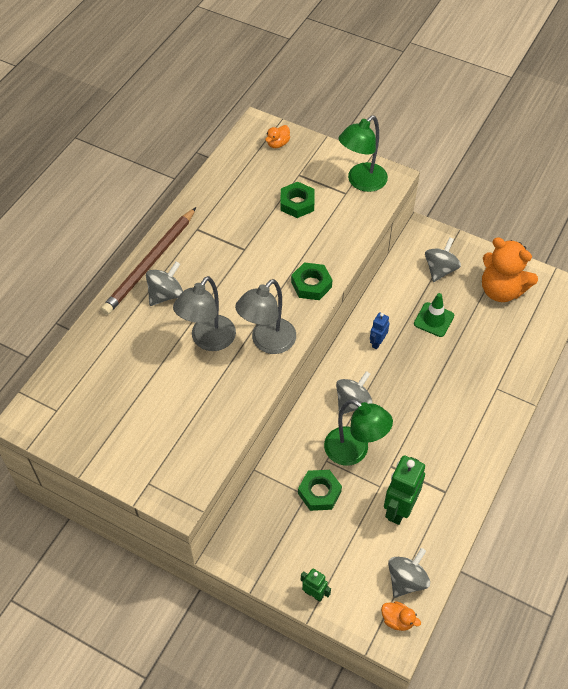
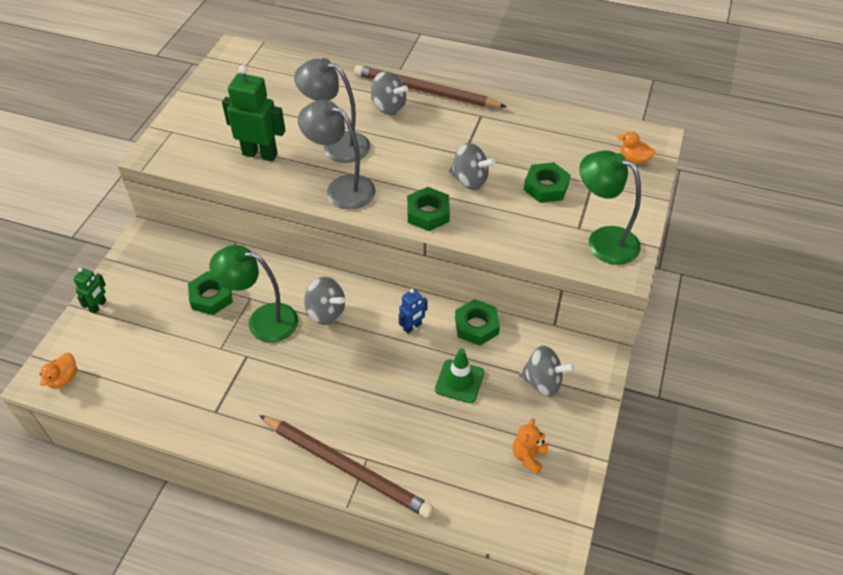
camera: 80 degrees right, 5 degrees down
(354, 451) = (262, 321): green lamp -> green lamp turned 75 degrees clockwise
(377, 342) = (412, 327): blue robot -> blue robot turned 120 degrees clockwise
(382, 300) = (476, 326): none -> green nut
(399, 509) = (193, 368): green robot -> green robot (260, 154)
(406, 580) = (108, 383): grey spinning top -> grey spinning top (470, 180)
(501, 290) = (528, 456): orange teddy bear -> orange teddy bear, size x0.49
(503, 402) = (346, 467): none -> brown pencil

